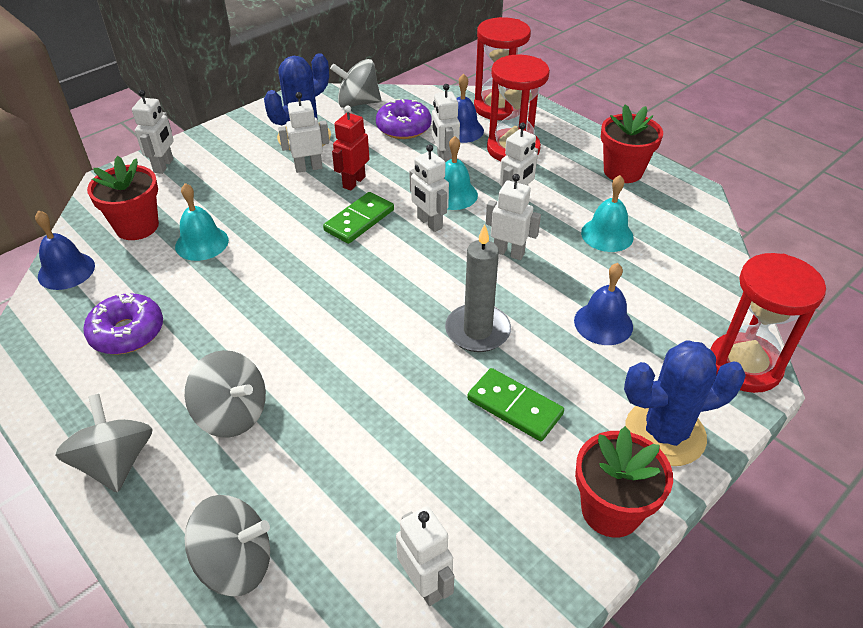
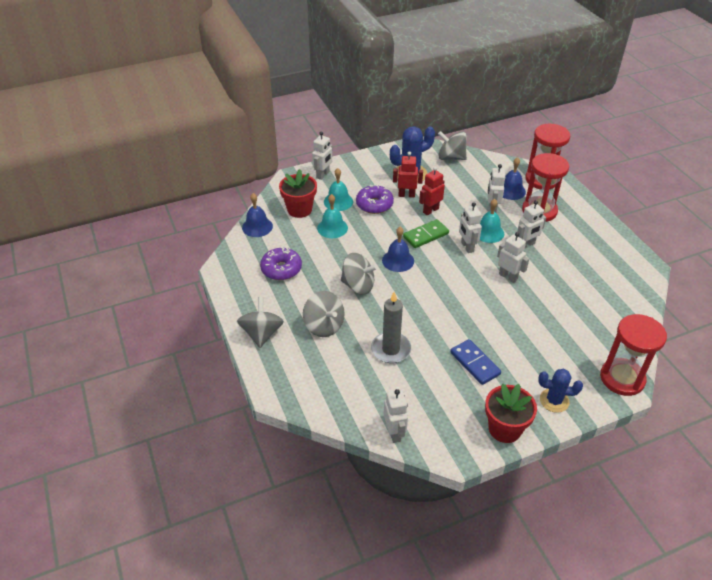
camera: 20 degrees right, 0 degrees up
(236, 563) = (307, 396): grey spinning top -> grey spinning top (358, 285)
(308, 168) = (406, 195): white robot -> red robot
(403, 128) = (474, 181): purple donut -> purple donut (374, 204)
(477, 331) = (470, 317): grey candle -> grey candle (391, 349)
(514, 407) = (475, 363): green domino -> blue domino
(603, 323) = (547, 332): blue bell -> blue bell (398, 260)
(607, 234) = (575, 280): turquoise bell -> turquoise bell (338, 201)
(623, 171) = (606, 242): red flower pot -> none
(665, 433) = (554, 400): blue cactus -> blue cactus, size x0.64

